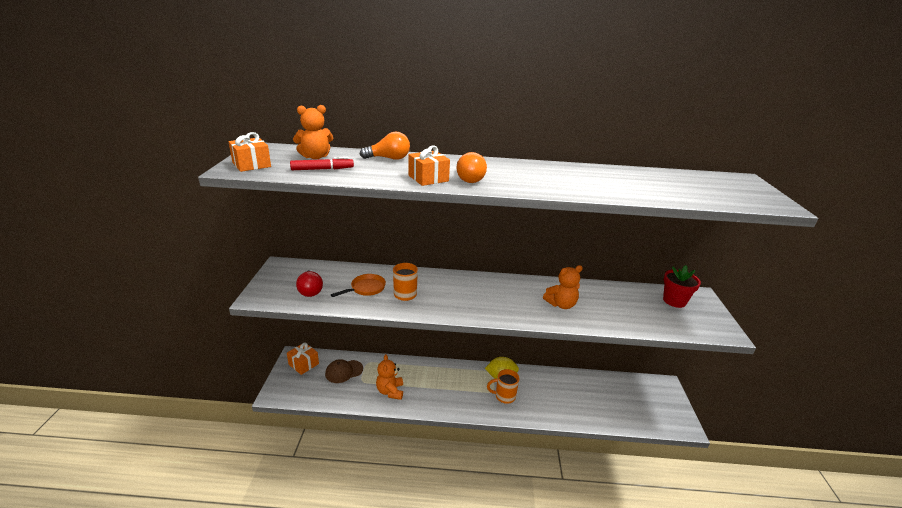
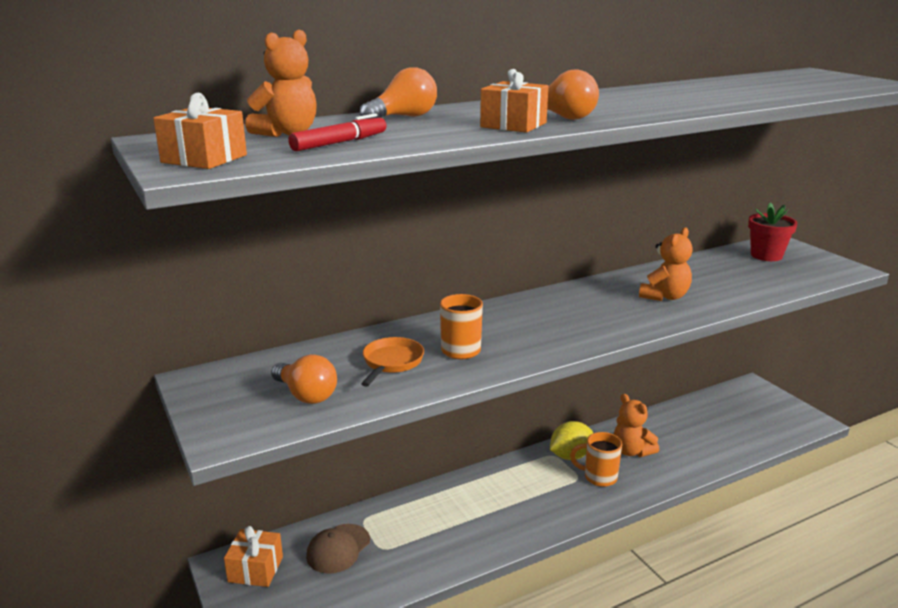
camera: 30 degrees left, 5 degrees down
(310, 290) = (306, 395): red light bulb -> orange light bulb
(390, 391) = (441, 542): orange teddy bear -> orange teddy bear (631, 451)
(504, 396) = (599, 477): orange mug -> orange mug turned 45 degrees clockwise

